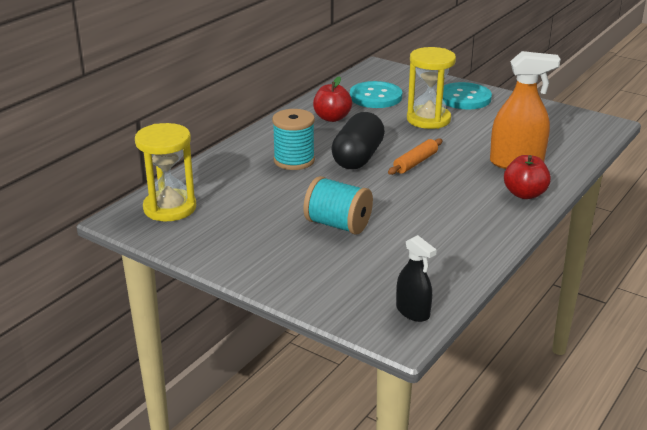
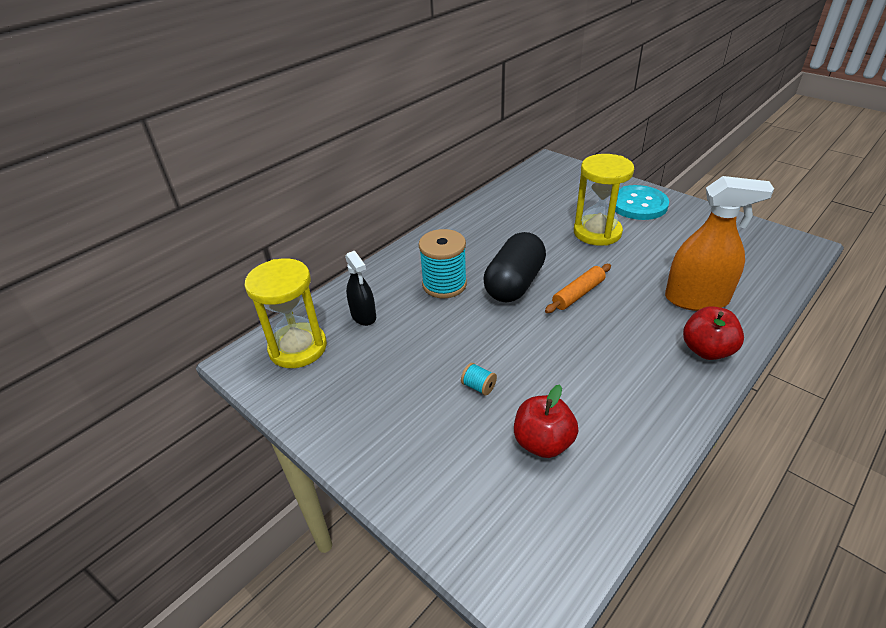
camera: 10 degrees right, 10 degrees up
(332, 118) = (493, 227): red apple -> red apple (543, 442)
(338, 225) = (478, 386): turquoise spool -> turquoise spool, size x0.44
(375, 97) = (543, 200): turquoise button -> none
(413, 311) = (555, 555): black spray bottle -> black spray bottle (363, 316)

